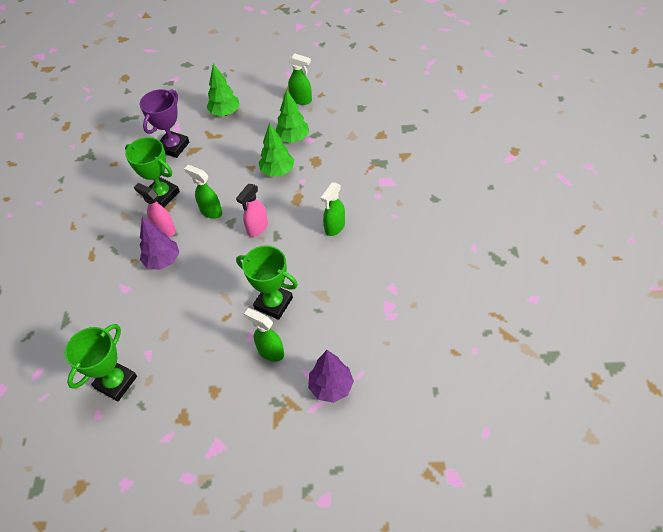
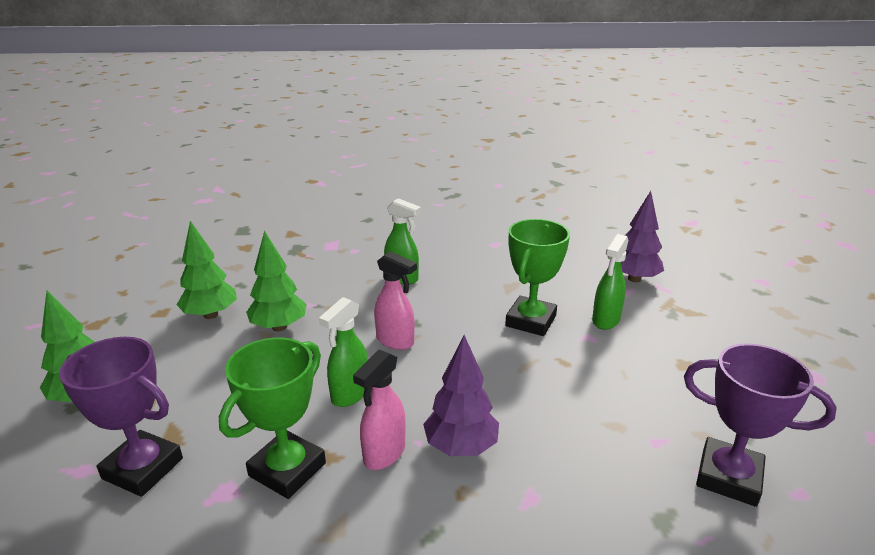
camera: 95 degrees left, 25 degrees down
(116, 382) = (728, 477): green trophy -> purple trophy
(301, 100) = (121, 309): green spray bottle -> none

